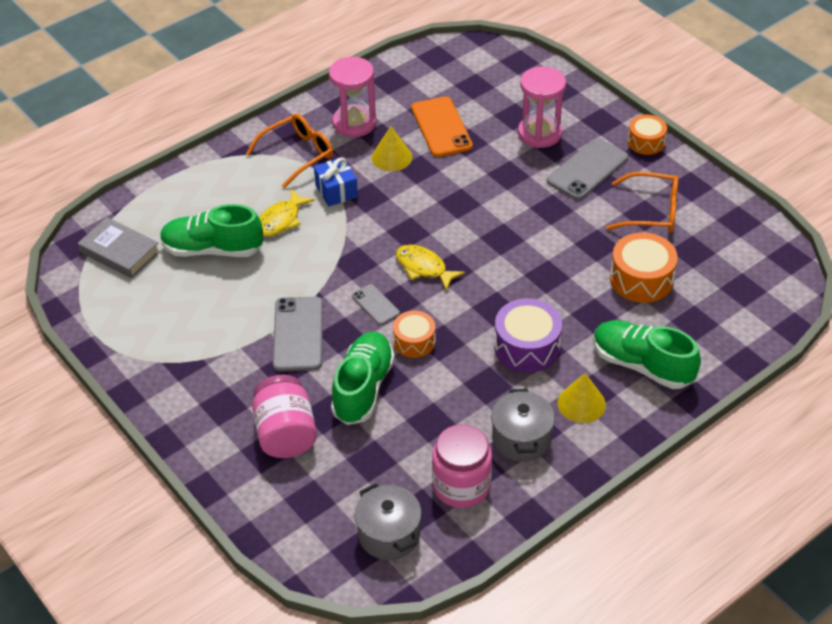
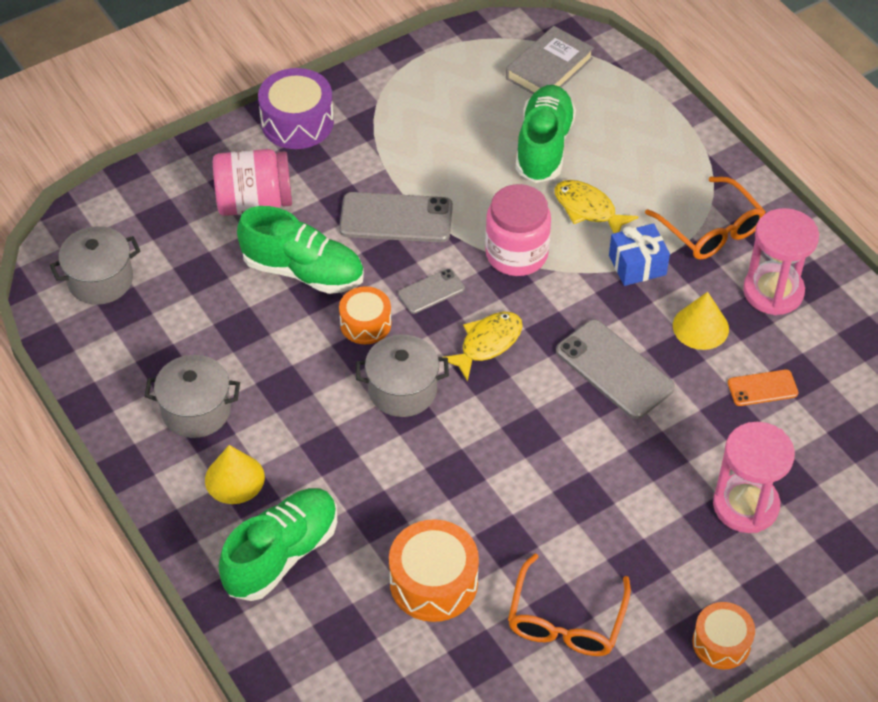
camera: 95 degrees right, 5 degrees up
(441, 127) = (762, 388): orange phone -> orange phone, size x0.55
(461, 486) = (145, 347): pink jar -> pink jar (516, 254)
(477, 312) = (402, 390): none -> grey pot
(527, 347) = (336, 435): purple drum -> purple drum (297, 122)
(587, 169) = (662, 554): grey phone -> grey phone (614, 369)

